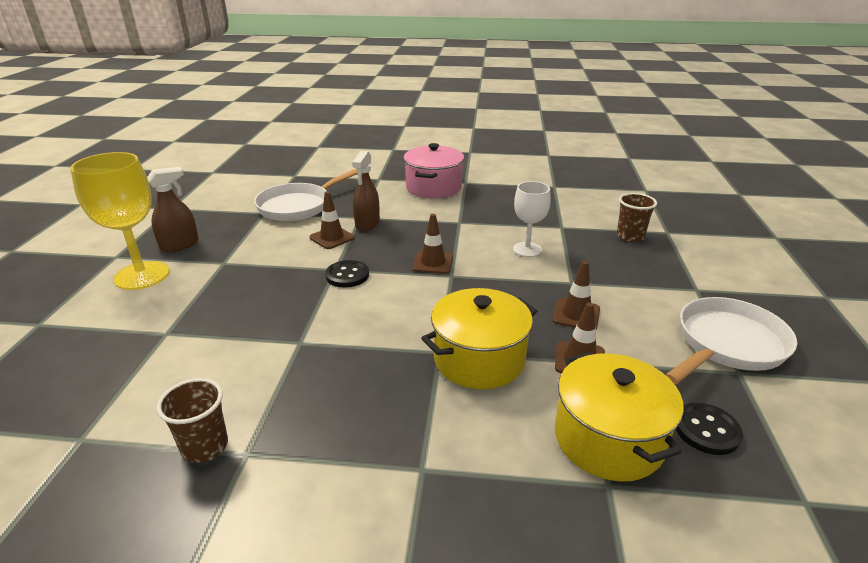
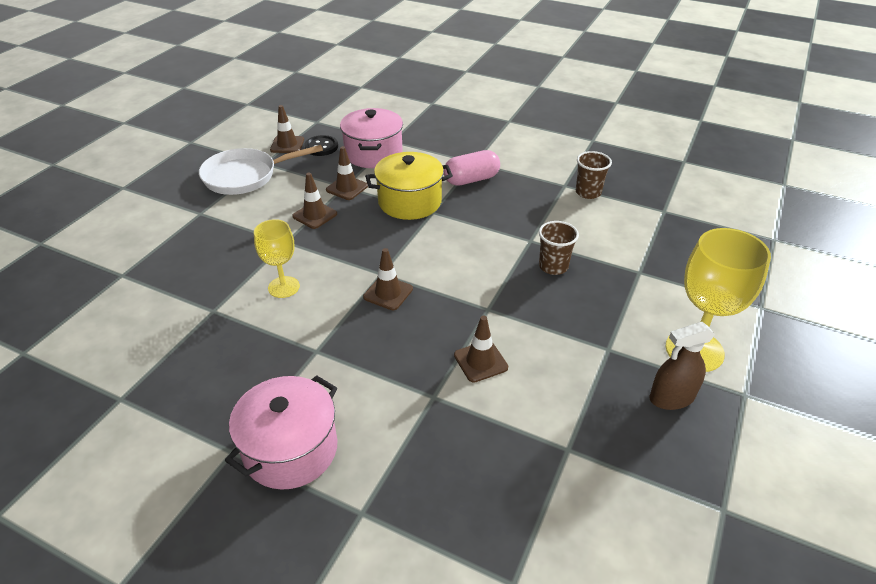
camera: 160 degrees left, 10 degrees up
(298, 206) = (515, 454): white pan -> none
(347, 275) = (478, 297): black button -> none
(367, 224) = (429, 378): brown spray bottle -> none
(411, 423) = (471, 179): none -> pink capsule
(527, 249) = (284, 287): white goblet -> yellow goblet
(608, 439) = (373, 154): yellow pot -> pink pot
(630, 236) = (165, 278): brown cup -> brown cup (553, 266)
(762, 419) = (287, 145): none -> brown traffic cone

